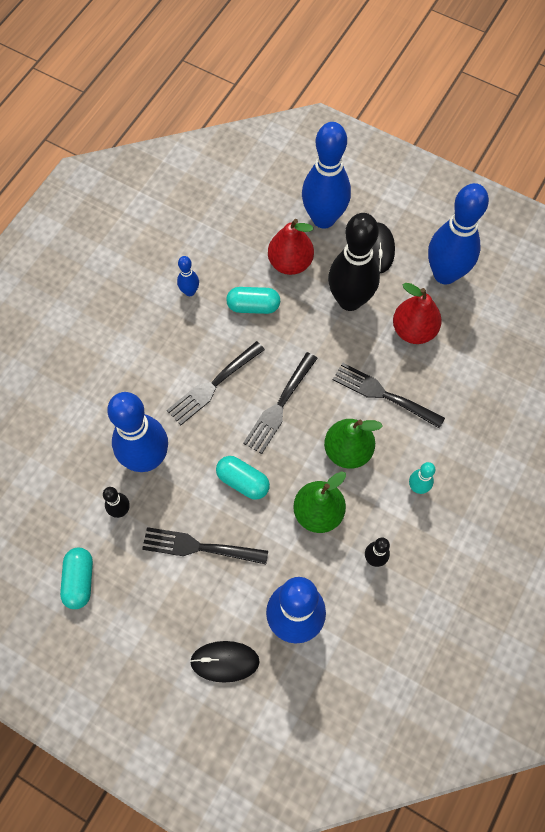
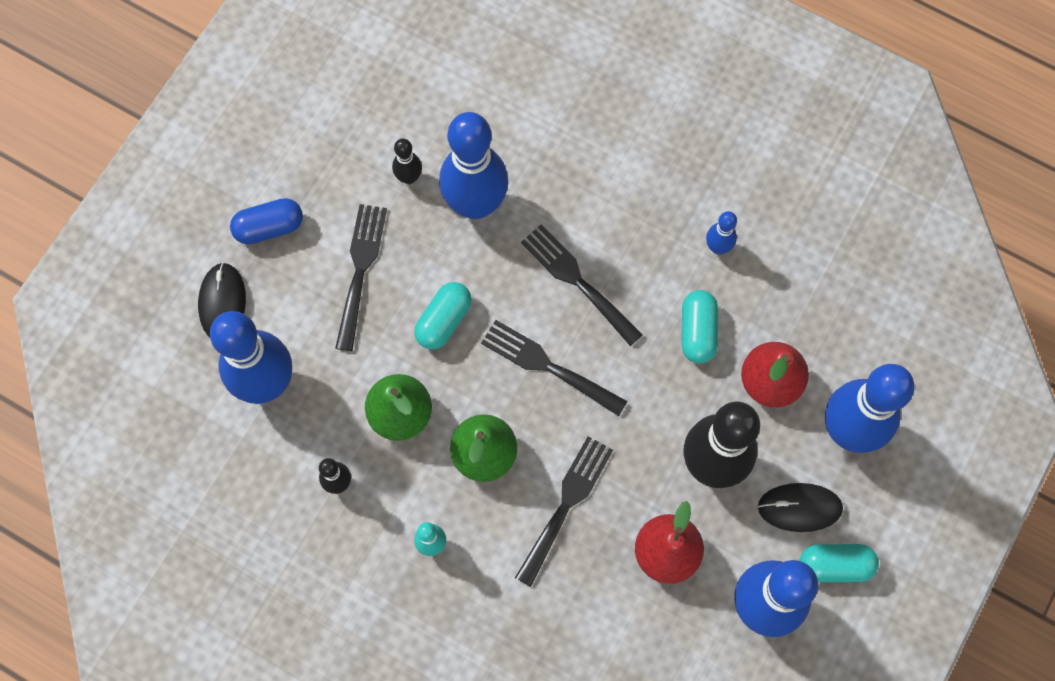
camera: 90 degrees right, 5 degrees up
(79, 580) = (325, 137): turquoise capsule -> turquoise capsule (835, 565)
(158, 624) = (269, 227): none -> blue capsule

